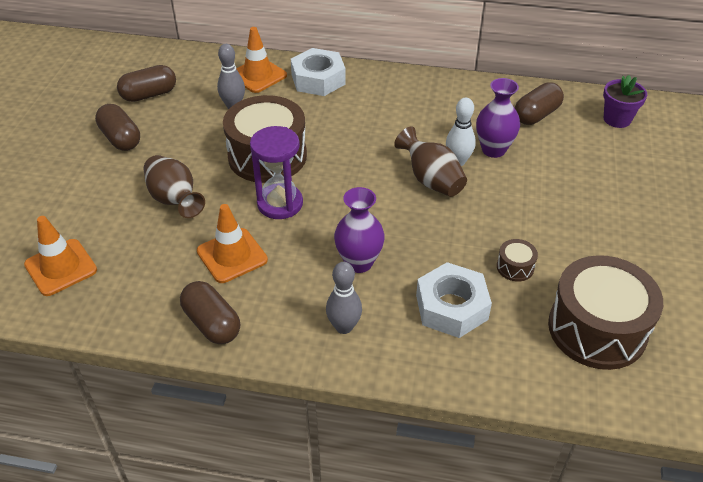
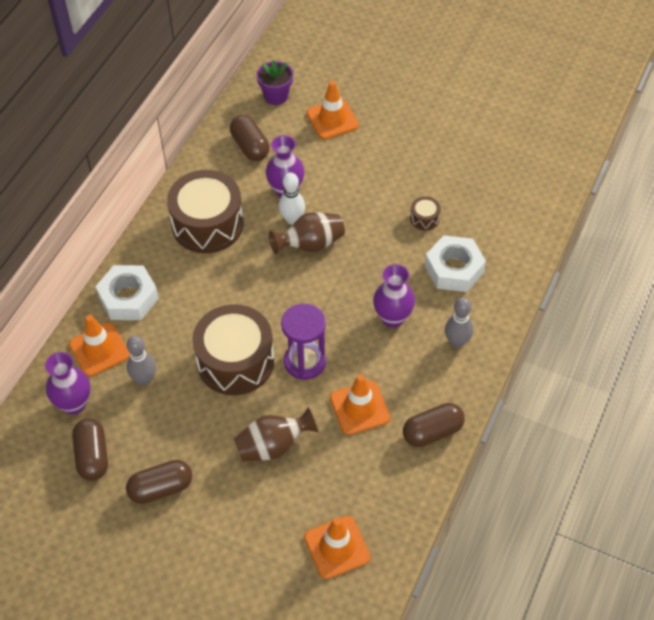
camera: 75 degrees left, 10 degrees up
(199, 74) = (74, 404): none -> purple vase
(597, 329) = (494, 191): brown drum -> brown drum (207, 224)
(614, 165) = (332, 119): none -> orange traffic cone

